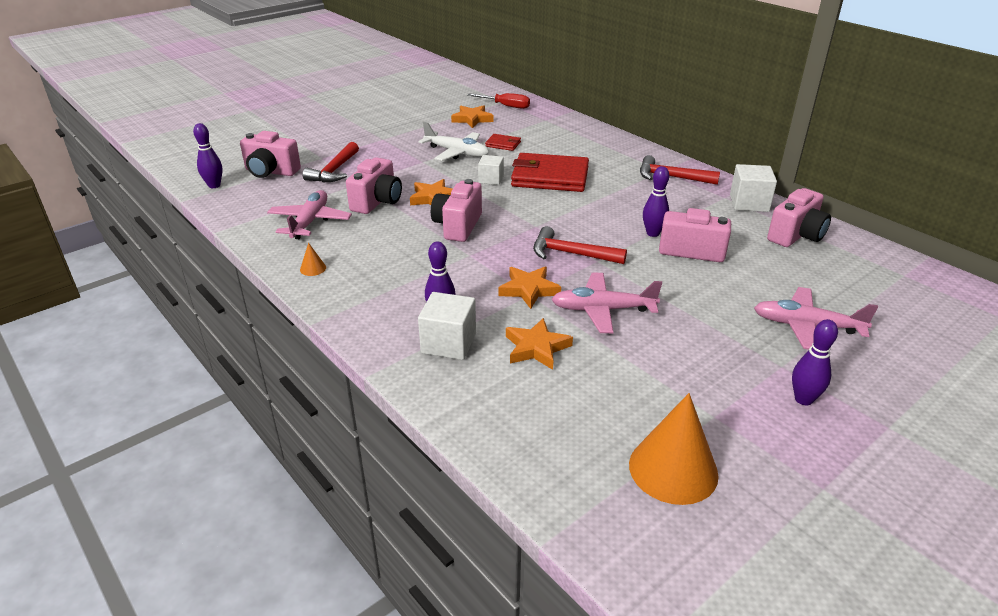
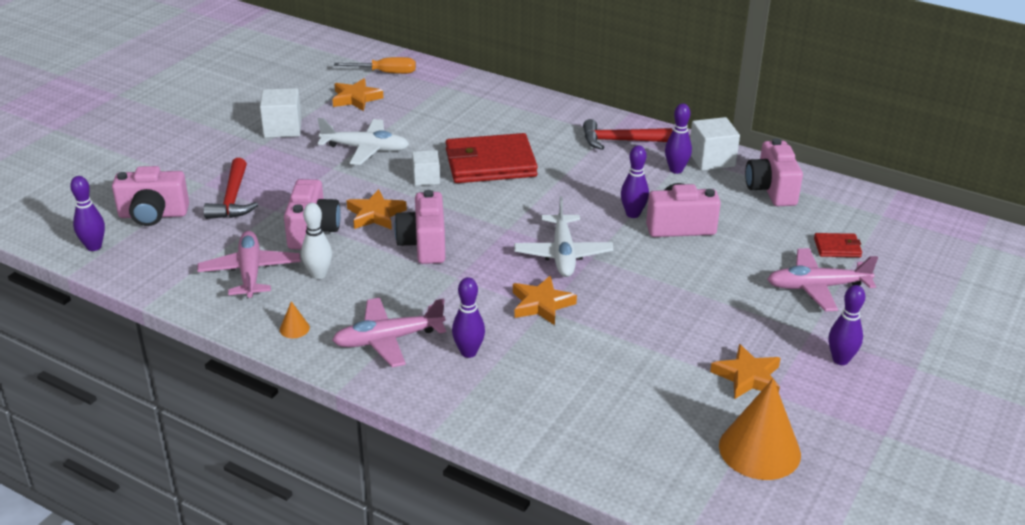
camera: 20 degrees left, 0 degrees up
(360, 233) = (318, 274): none -> white bowling pin
(448, 343) = (494, 379): white cube -> white cube (282, 128)
(503, 144) = (413, 128): red wallet -> red wallet (837, 247)
(506, 106) = (386, 73): red screwdriver -> orange screwdriver
(536, 348) = (582, 365): orange star -> orange star (747, 377)
(571, 254) = (563, 254): red hammer -> white plane
(602, 310) = (625, 311): pink plane -> pink plane (387, 339)
(711, 206) = (676, 170): none -> purple bowling pin
(796, 235) = (771, 190): pink camera -> pink camera turned 150 degrees clockwise

